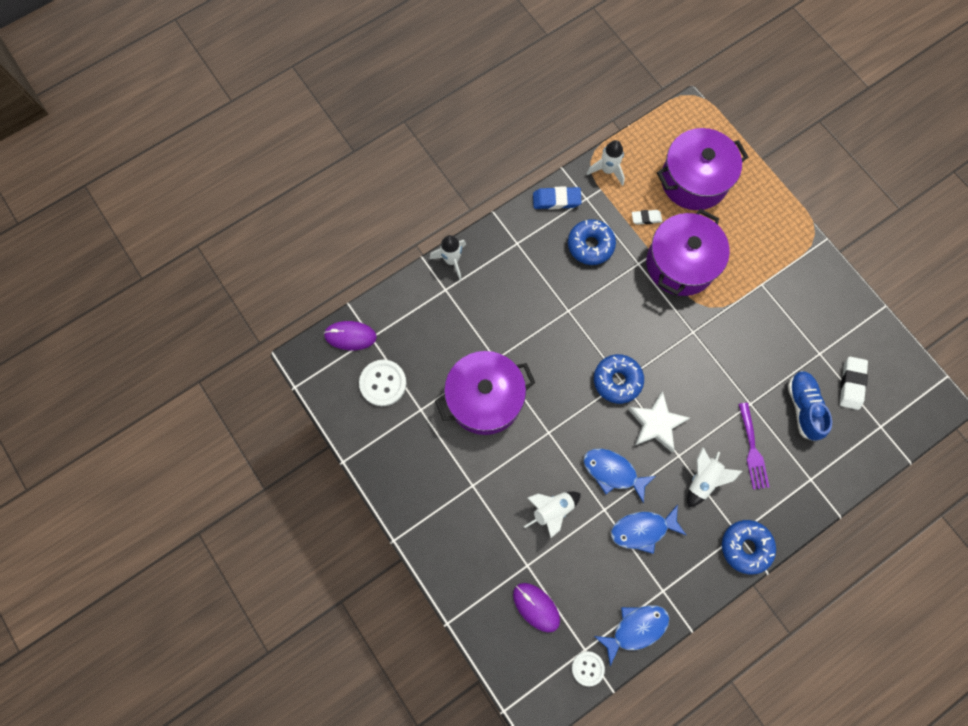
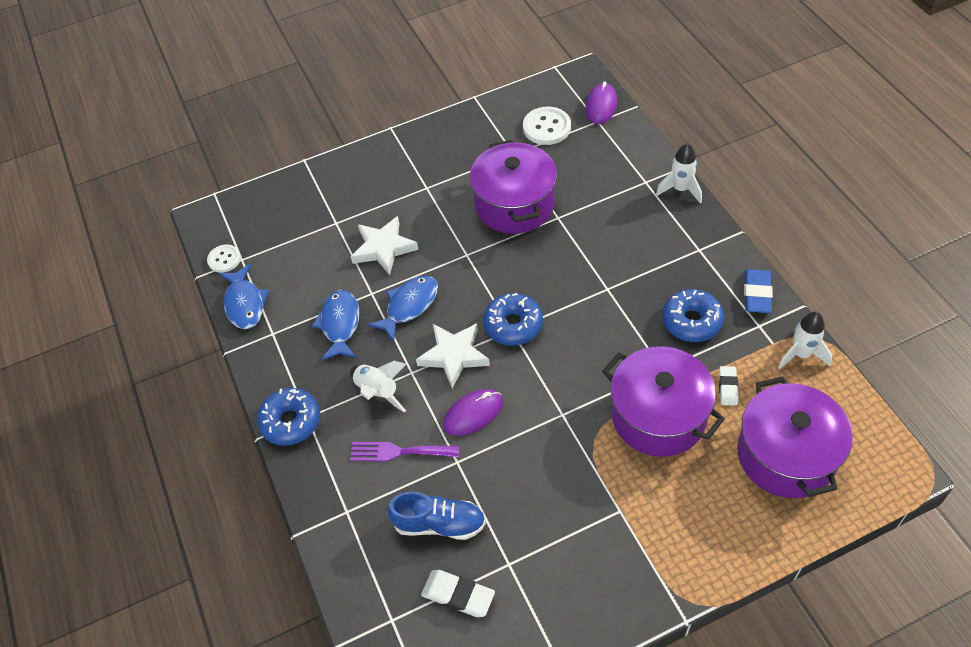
camera: 105 degrees right, 20 degrees down
(536, 607) = (294, 225): purple mouse -> purple mouse (473, 414)
(552, 510) = (383, 248): white rocket -> white star

